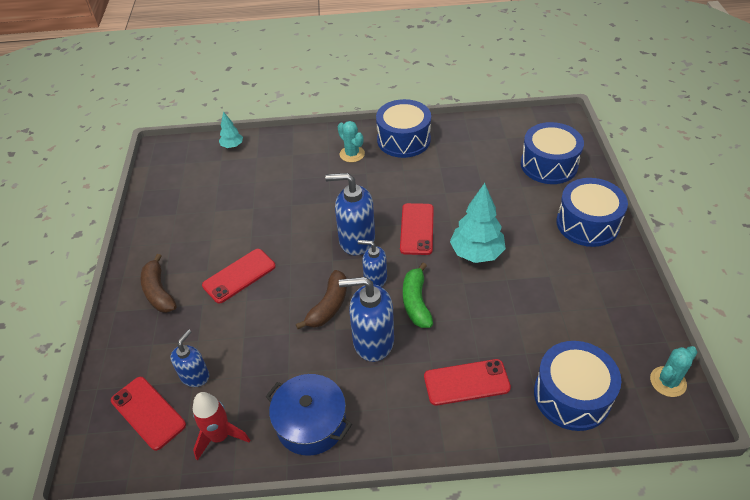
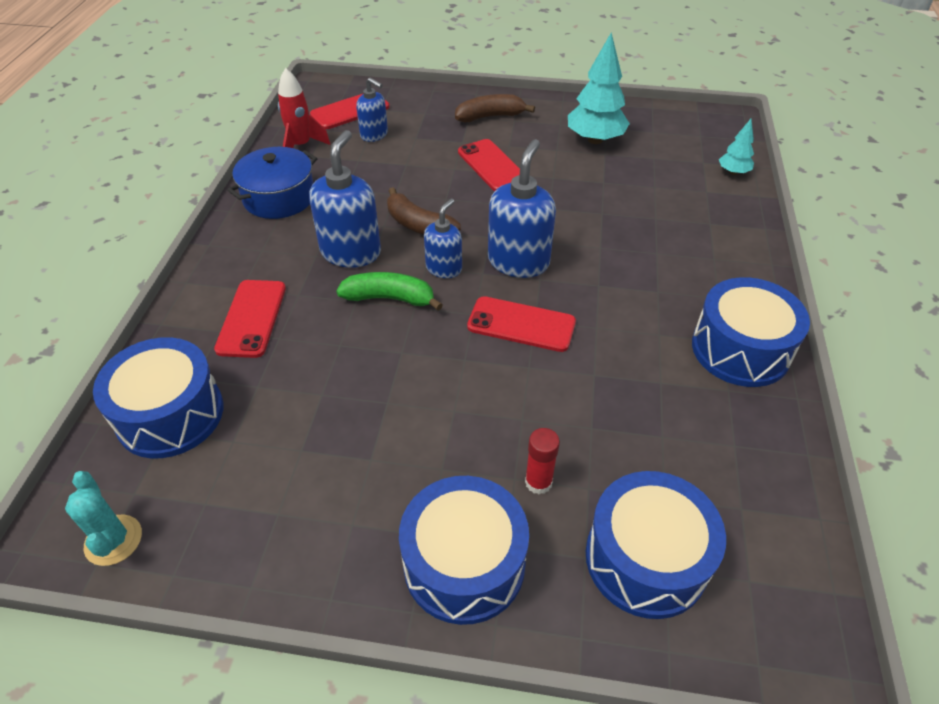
camera: 100 degrees right, 0 degrees up
(352, 154) = (705, 282): turquoise cactus -> none
(476, 253) = (450, 380): turquoise tree -> turquoise tree (595, 140)
(527, 204) = (538, 482): none -> red glue stick

